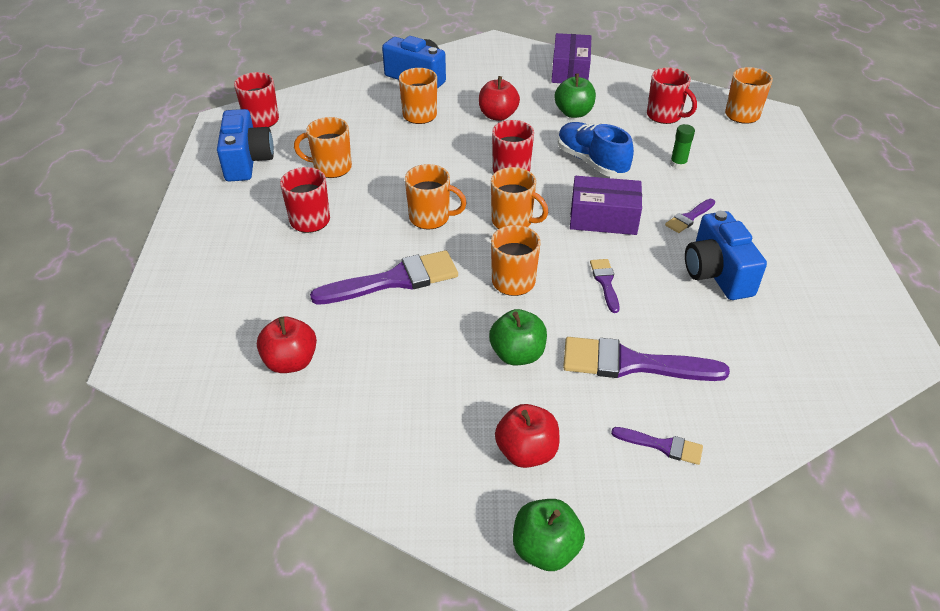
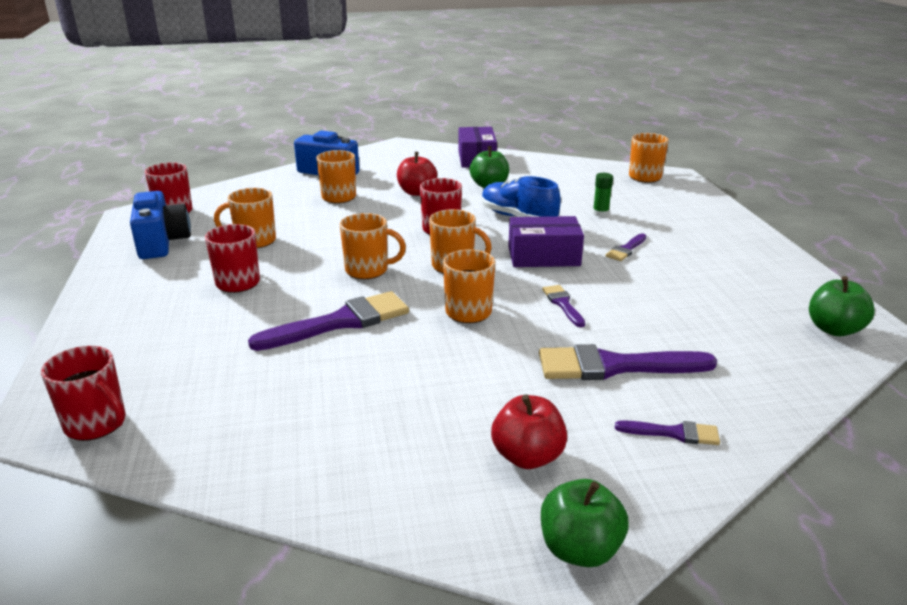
camera: 10 degrees left, 15 degrees down
(291, 362) = (234, 404): red apple -> none
(517, 354) = (490, 371): green apple -> green apple (834, 329)
(665, 116) = (575, 182): red mug -> red mug (97, 424)
(717, 273) = (670, 287): blue camera -> none

